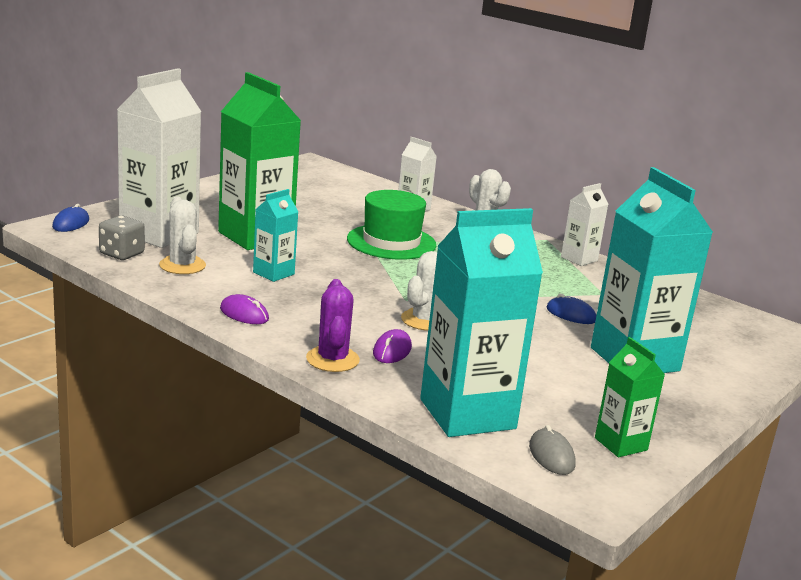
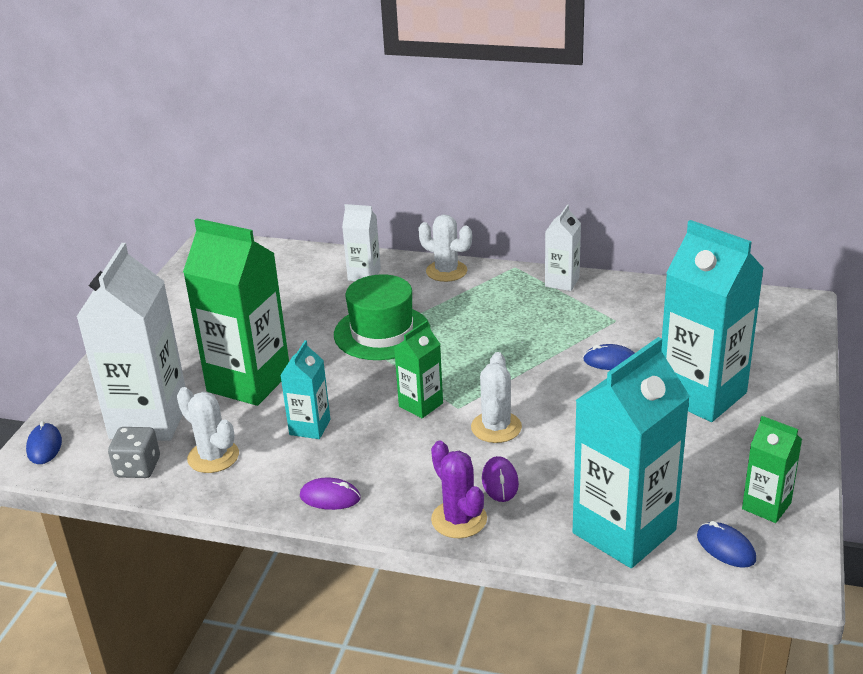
camera: 20 degrees left, 10 degrees up
(376, 289) = (421, 405): none -> green carton
(551, 455) = (726, 548): grey mouse -> blue mouse

